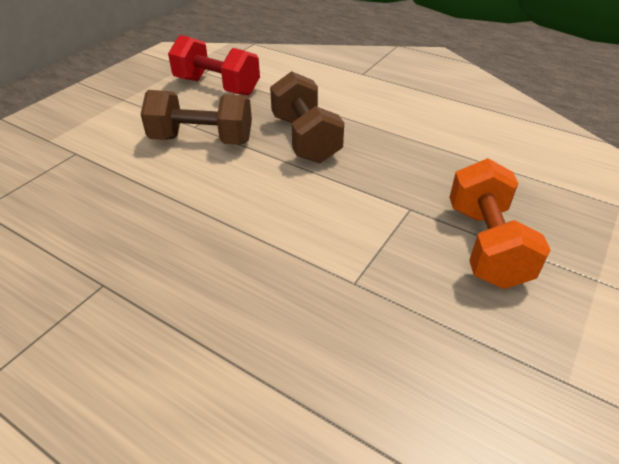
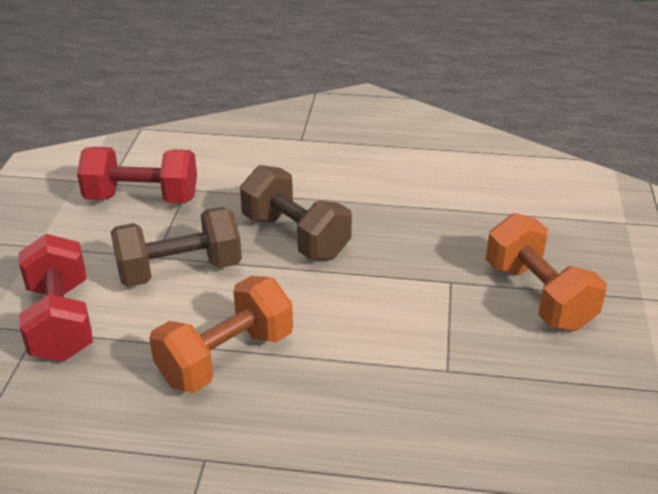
camera: 25 degrees left, 5 degrees down
(95, 151) = (61, 321): none -> red dumbbell
(182, 212) = (226, 358): none -> orange dumbbell

